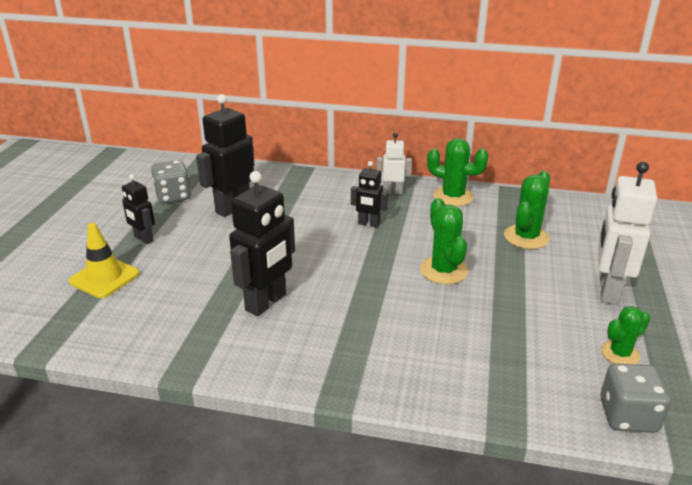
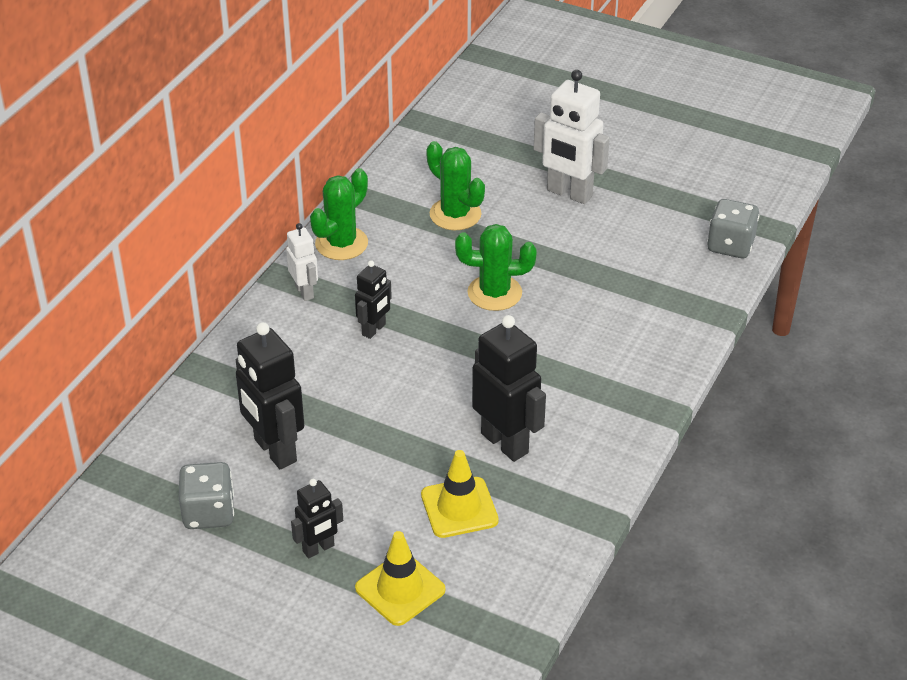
camera: 75 degrees left, 10 degrees up
(189, 291) = (459, 508): none -> yellow traffic cone
(392, 192) = (304, 292): white robot -> white robot turned 135 degrees clockwise
(620, 353) = (658, 221): green cactus -> none

